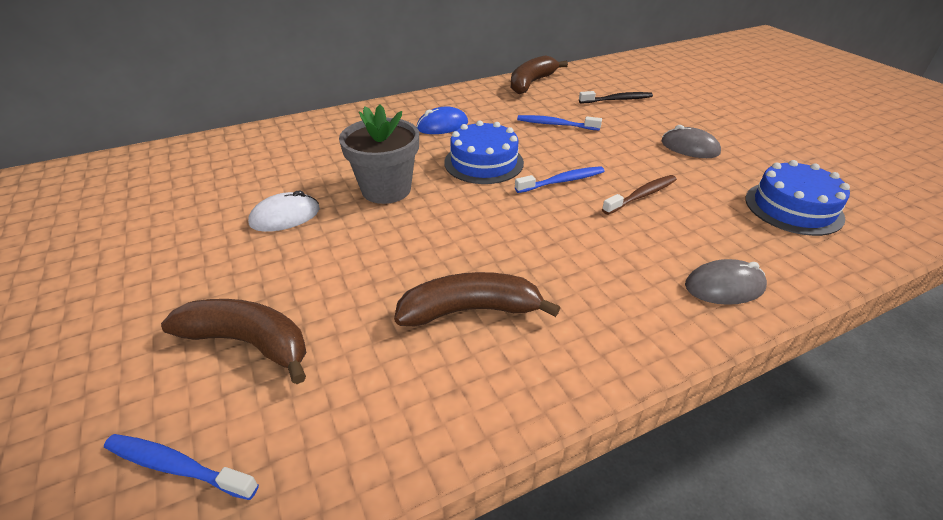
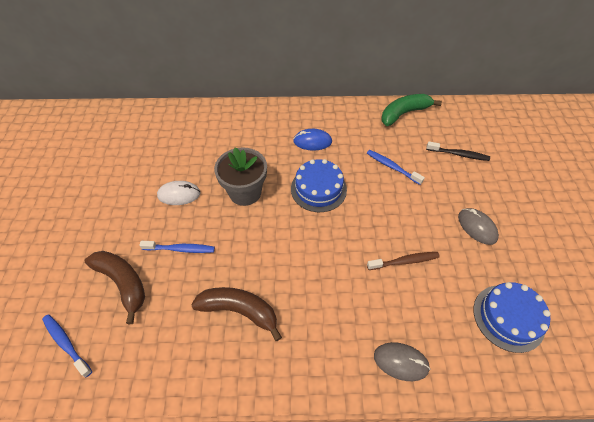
camera: 25 degrees right, 15 degrees up
(531, 83) = (404, 113): brown banana -> green banana
(562, 181) = (359, 227): blue toothbrush -> blue toothbrush (181, 249)

